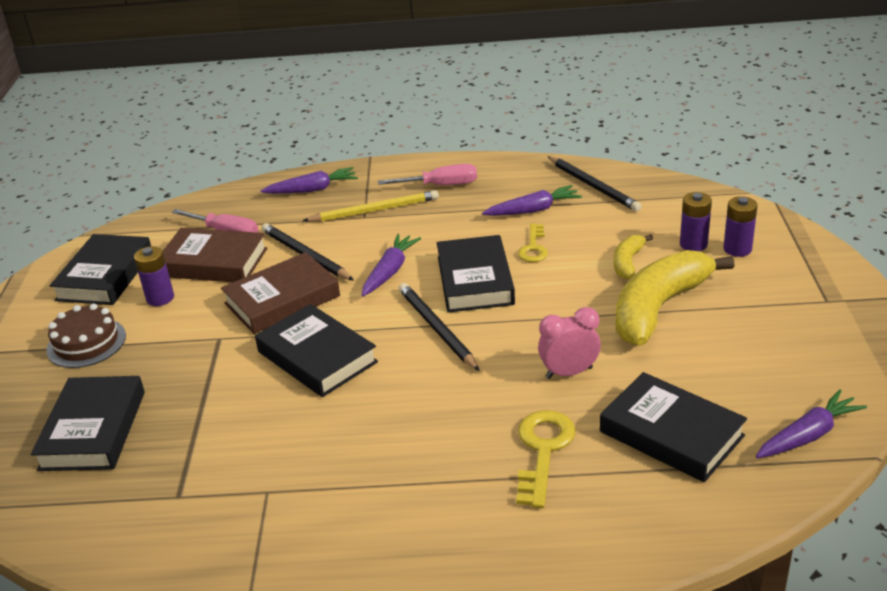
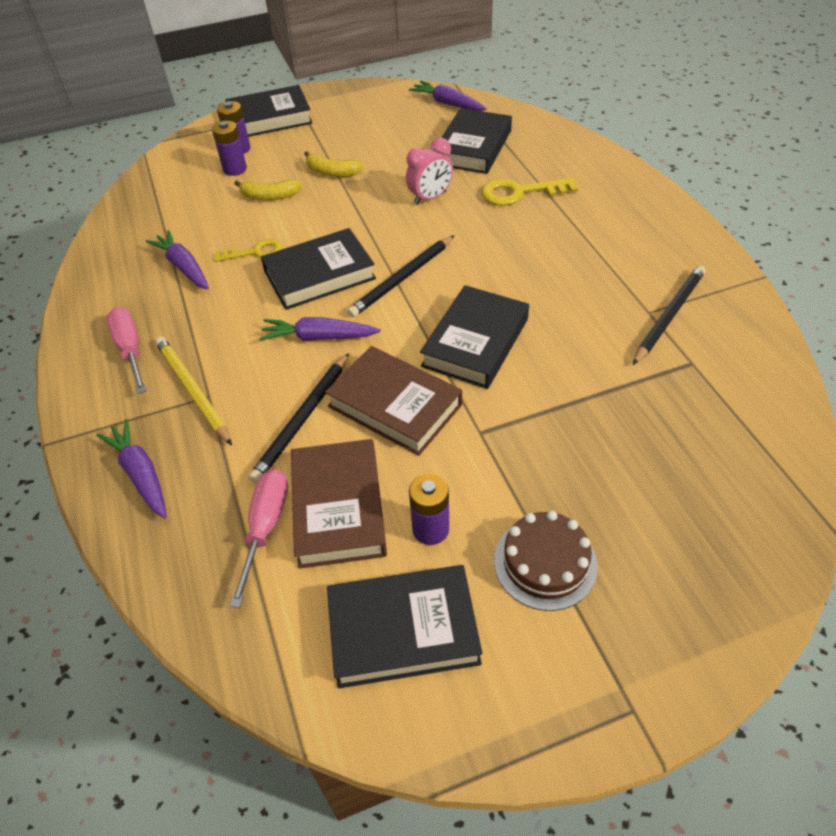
camera: 110 degrees left, 15 degrees up
(93, 430) = (665, 469): black book -> black book (270, 118)
(569, 373) = (430, 198): pink clock -> pink clock turned 90 degrees counterclockwise
(593, 186) = (133, 238): black pencil -> black pencil (668, 315)
(658, 308) = (332, 172): yellow banana -> yellow banana, size x0.48

